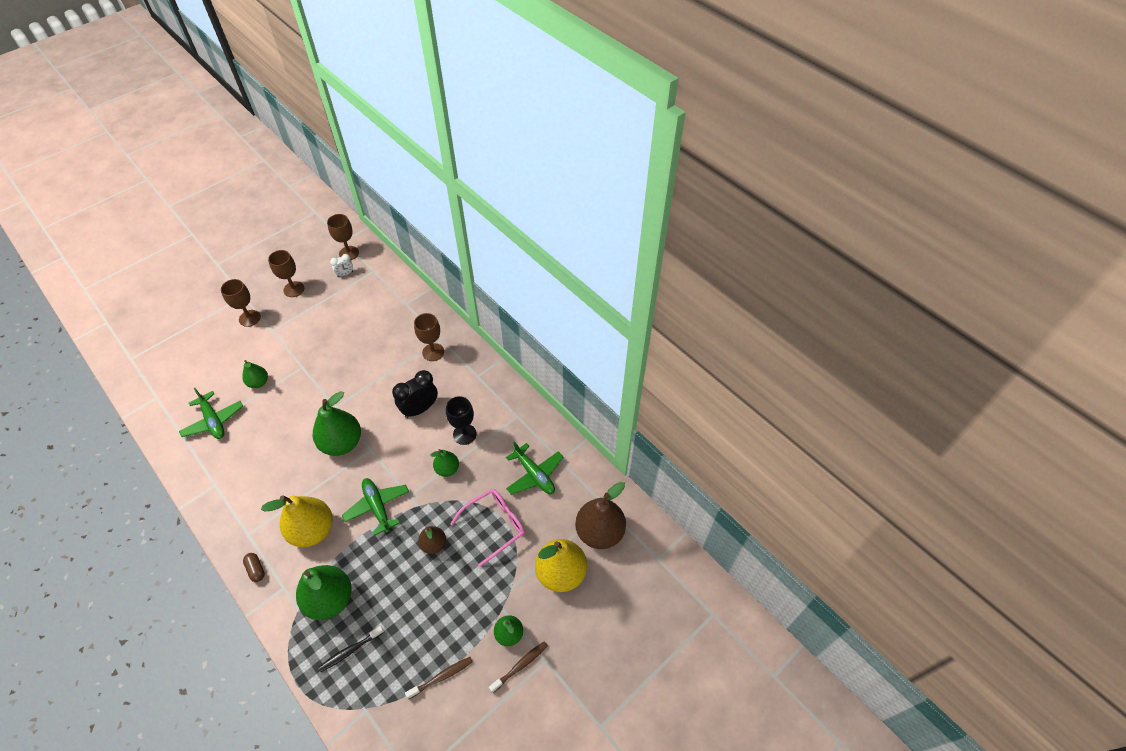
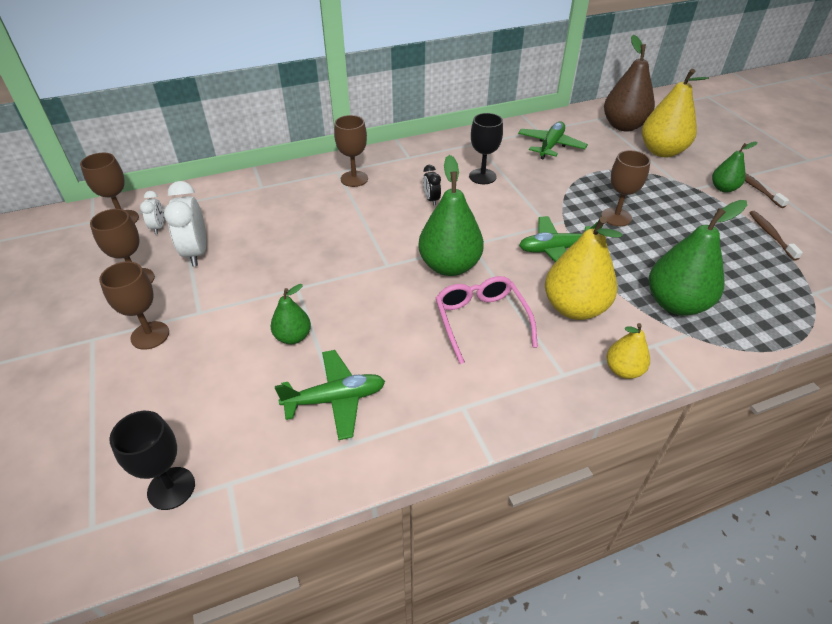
camera: 70 degrees left, 10 degrees down
(152, 376) = (171, 488): none -> black goblet
(256, 569) = (623, 370): brown capsule -> yellow pear
(324, 304) = (196, 253): none -> white clock
(350, 650) = (743, 295): black toothbrush -> none
(420, 409) = (431, 200): black clock -> black clock, size x0.54
(434, 544) = (616, 217): brown pear -> brown goblet
(447, 469) = (523, 194): green pear -> none
(494, 526) = (603, 177): pink glasses -> pink glasses (481, 321)
(534, 474) = (550, 146): green plane -> green plane turned 45 degrees counterclockwise

